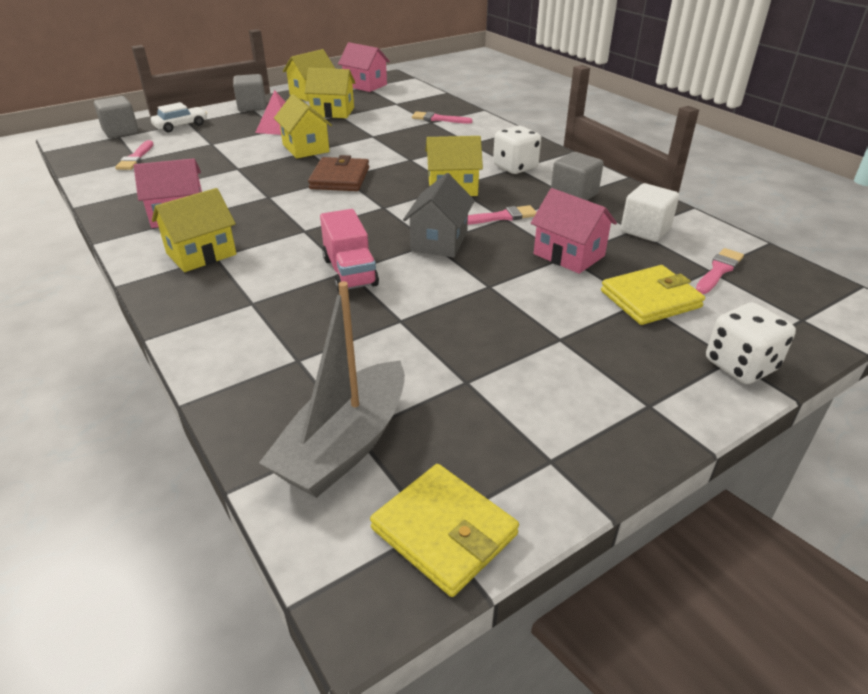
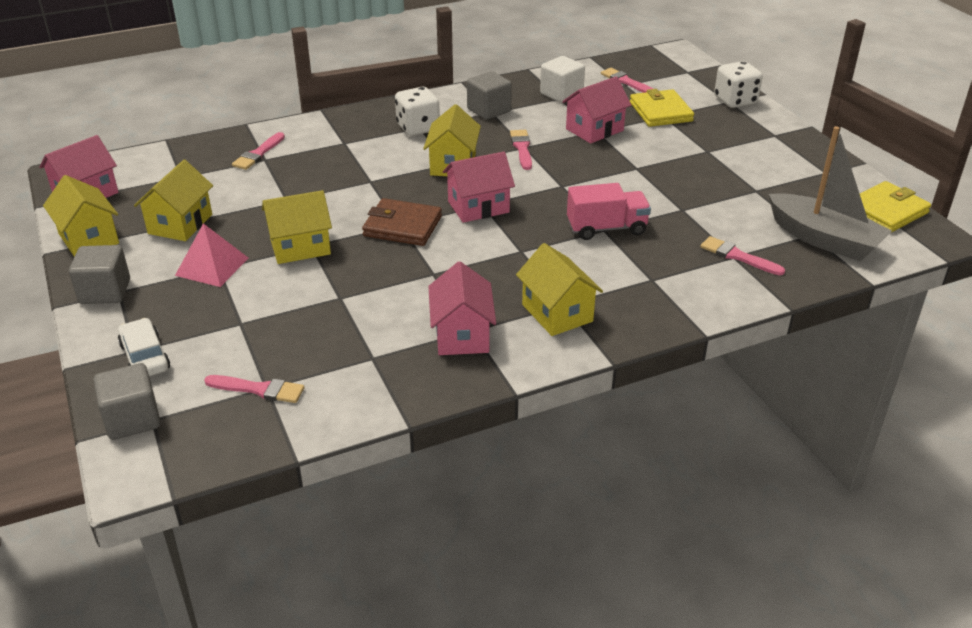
camera: 80 degrees left, 0 degrees up
(298, 363) = (738, 256): none -> pink brush
(378, 205) = (478, 207): none -> pink house
(439, 241) = (560, 182): grey house -> none

